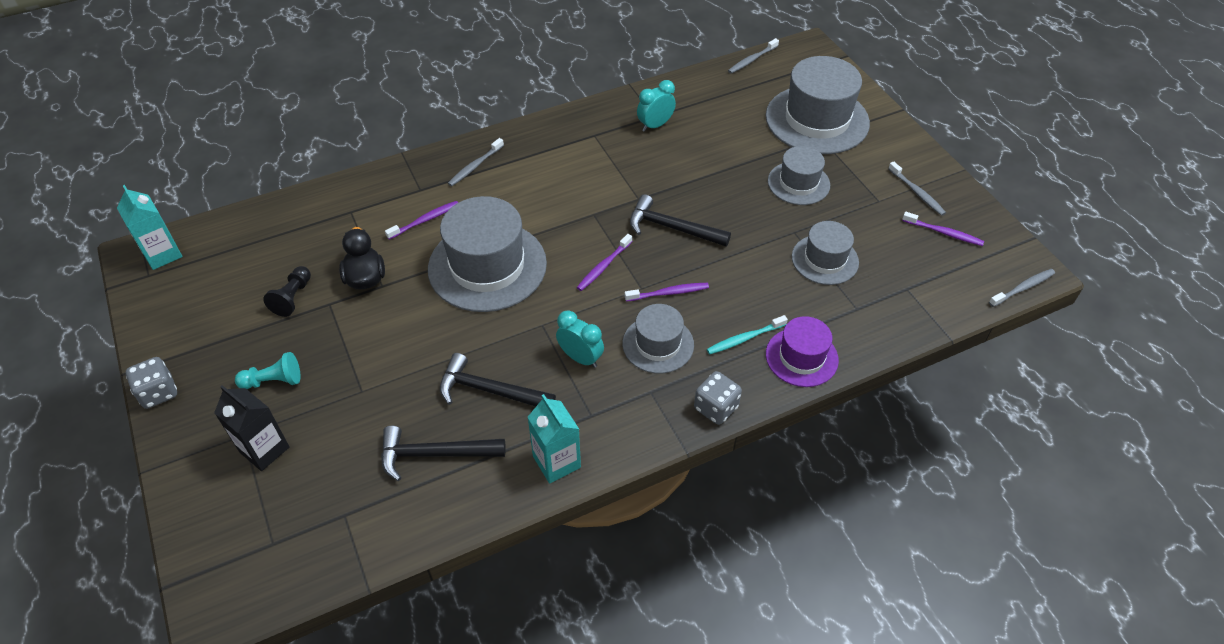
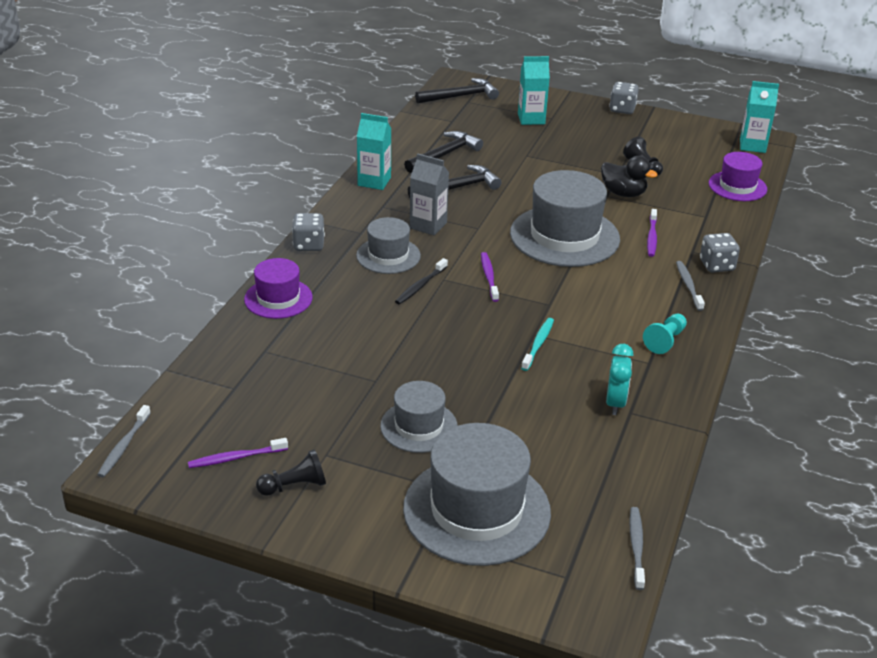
camera: 135 degrees right, 15 degrees down
(264, 449) = (531, 119): black carton -> turquoise carton
(269, 222) = (737, 186): none -> purple hat
(273, 381) = (578, 137): turquoise pawn -> turquoise pawn (665, 341)
(427, 168) = (716, 265): none -> grey dice
(580, 358) = (428, 225): turquoise clock -> grey carton
(668, 293) = (420, 286): purple toothbrush -> black toothbrush
(672, 227) = (477, 328): black hammer -> black hammer (461, 96)
(744, 339) = (332, 288): turquoise toothbrush -> turquoise toothbrush (538, 344)
(825, 259) = (326, 372): grey hat -> none
(917, 192) = (294, 486): grey toothbrush -> black pawn

